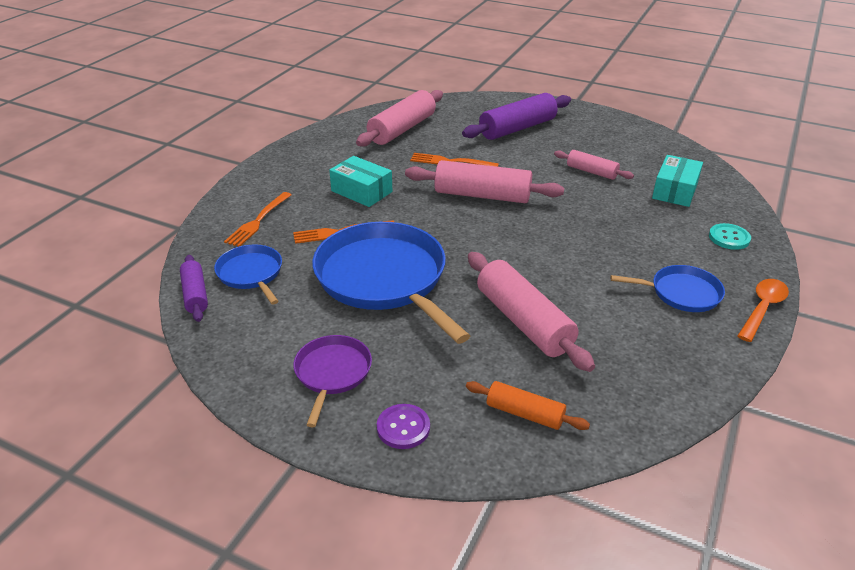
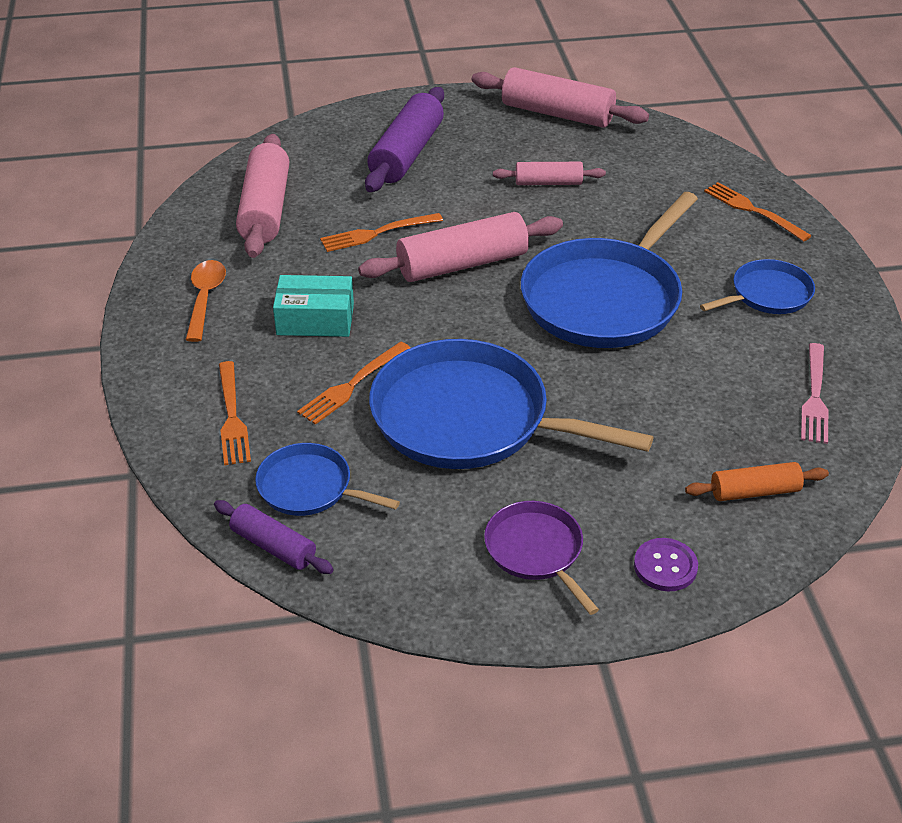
camera: 35 degrees left, 5 degrees up
(524, 321) = (659, 397): pink rolling pin -> pink rolling pin (557, 113)
(554, 248) = (605, 298): none -> blue pan
(645, 374) = (815, 397): none -> pink fork
(675, 191) = (653, 173): turquoise box -> none
(729, 238) = (753, 210): turquoise button -> orange fork
(762, 308) = (847, 278): orange spoon -> orange spoon (205, 298)

